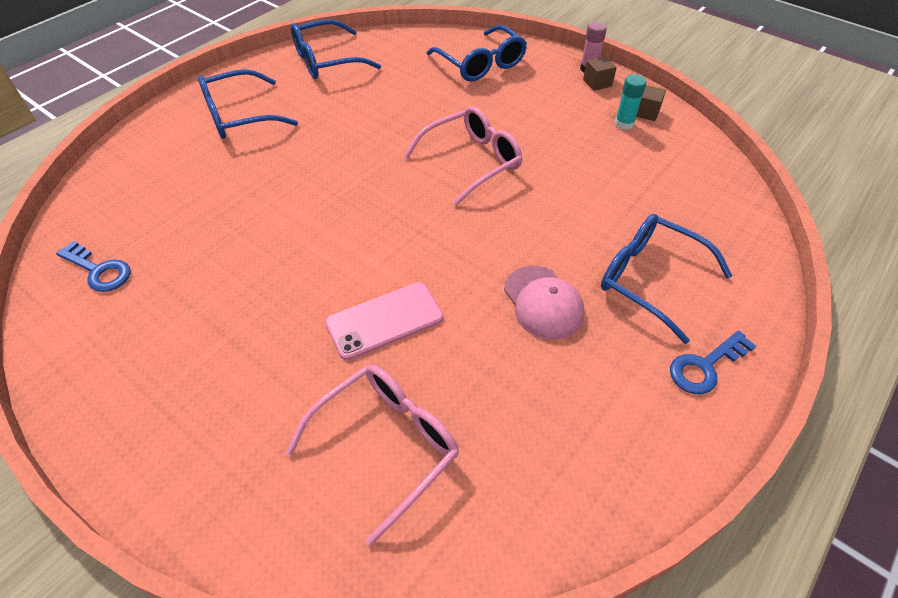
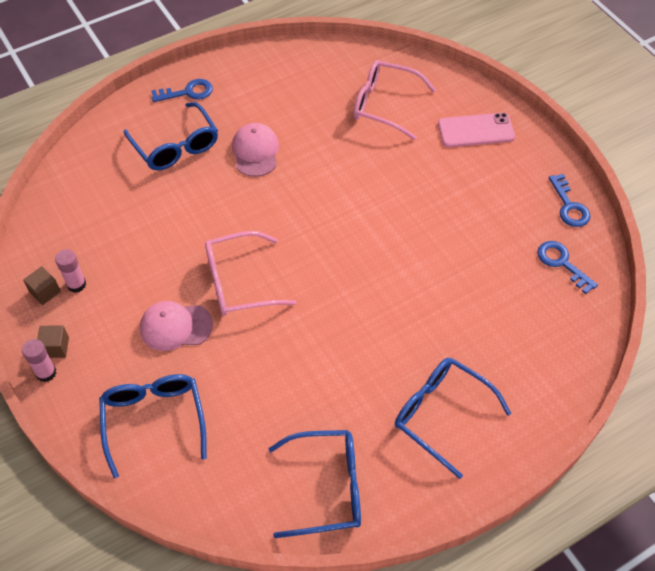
camera: 160 degrees left, 5 degrees up
(73, 350) = (569, 206): none -> blue key
(239, 116) = (441, 415): blue glasses -> blue glasses turned 135 degrees counterclockwise
(384, 320) = (363, 169): pink phone -> pink phone (475, 130)
(386, 445) = (385, 105): pink glasses -> pink glasses turned 45 degrees clockwise
(508, 117) = (175, 326): none -> pink cap
(624, 123) = (76, 284): turquoise glue stick -> pink glue stick

